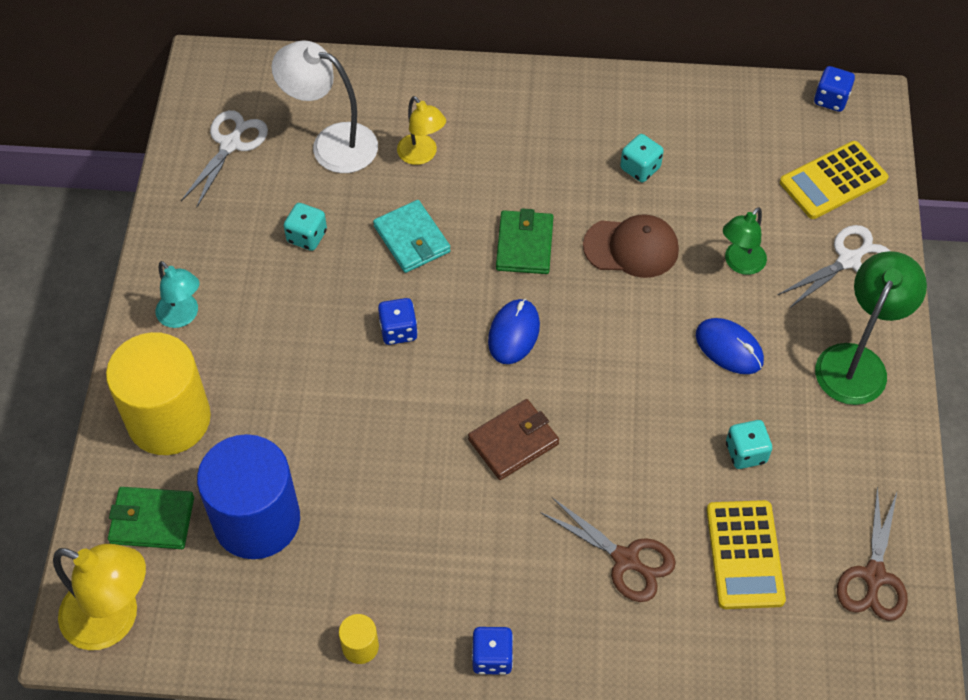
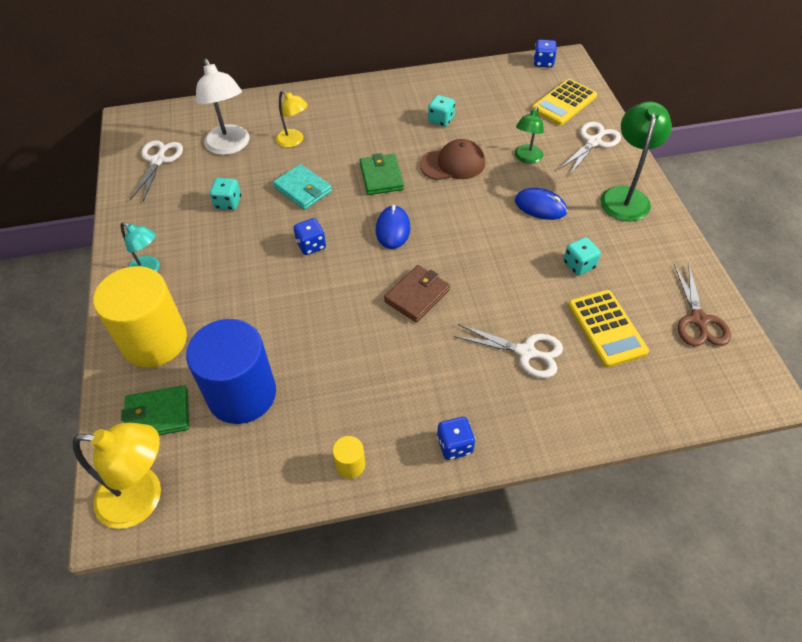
camera: 15 degrees left, 5 degrees down
(332, 144) = (230, 146): white lamp -> white lamp turned 120 degrees counterclockwise
(626, 559) = (526, 352): brown scissors -> white scissors

